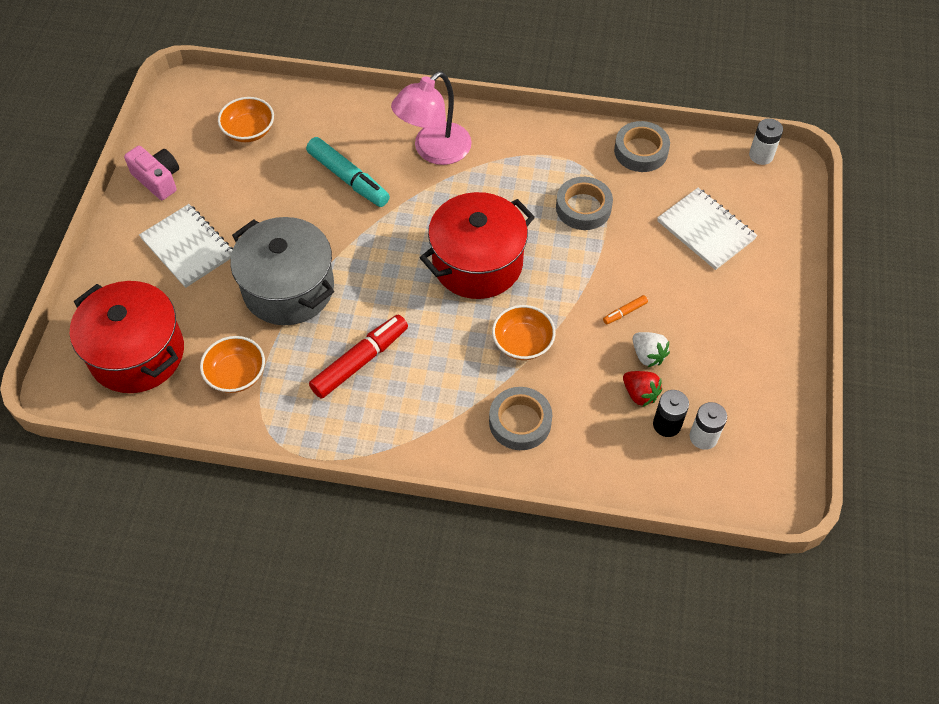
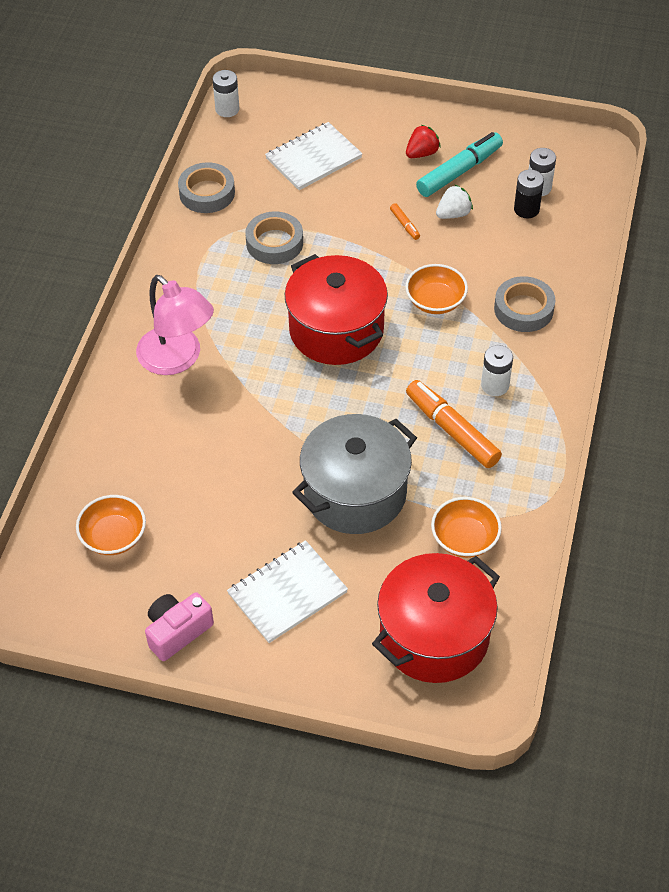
camera: 85 degrees left, 5 degrees down
(348, 178) = (206, 437): turquoise marker -> turquoise marker (459, 171)
(360, 361) = (452, 430): red marker -> orange marker
(416, 397) = (495, 385): none -> white battery
(640, 394) = (494, 223): red strawberry -> red strawberry (422, 153)

